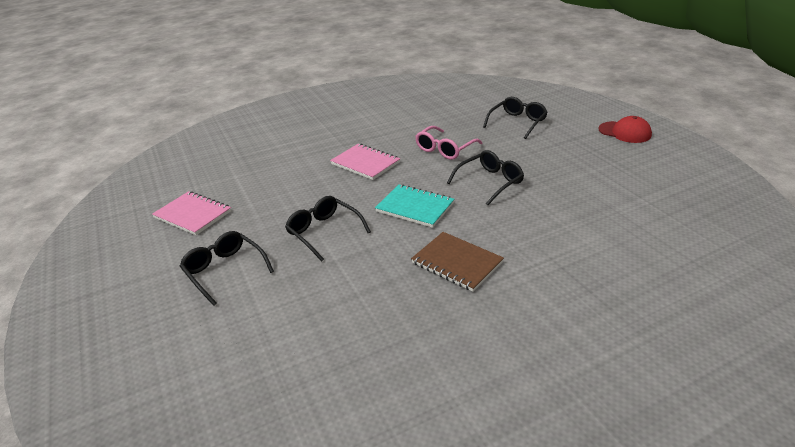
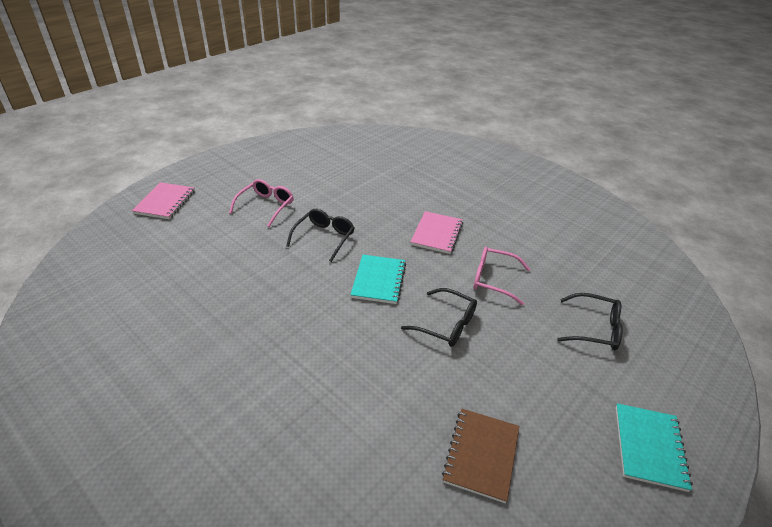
camera: 65 degrees right, 5 degrees up
(193, 215) = (324, 172): pink notebook -> pink notebook (165, 202)
(224, 270) = (266, 206): black glasses -> pink glasses
(457, 263) = (305, 323): brown notebook -> brown notebook (481, 455)
(624, 132) = (649, 447): red cap -> turquoise notebook

